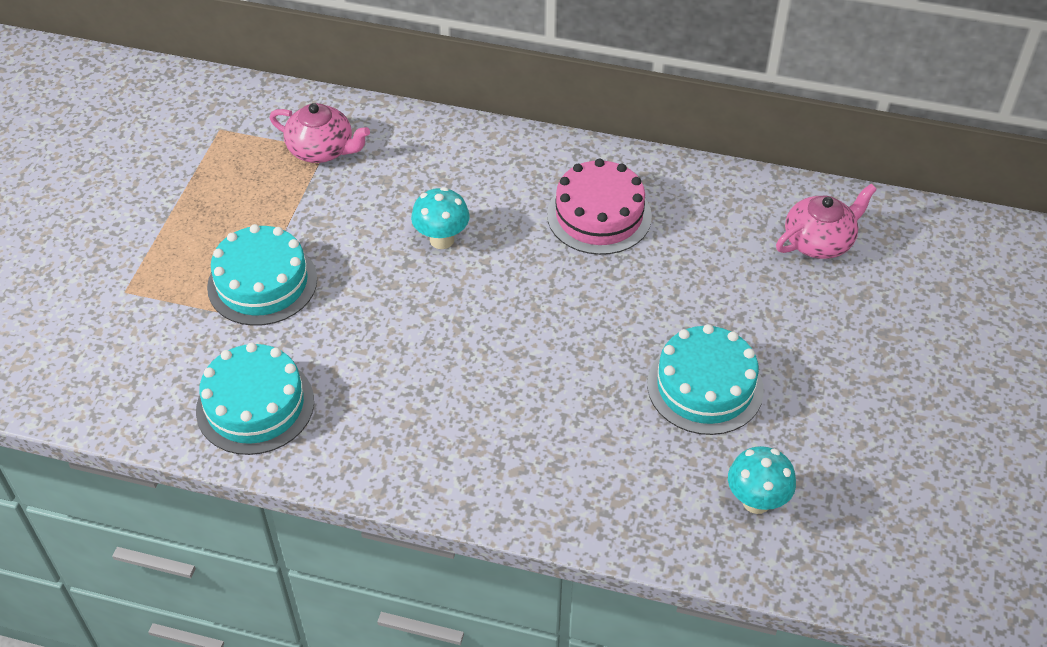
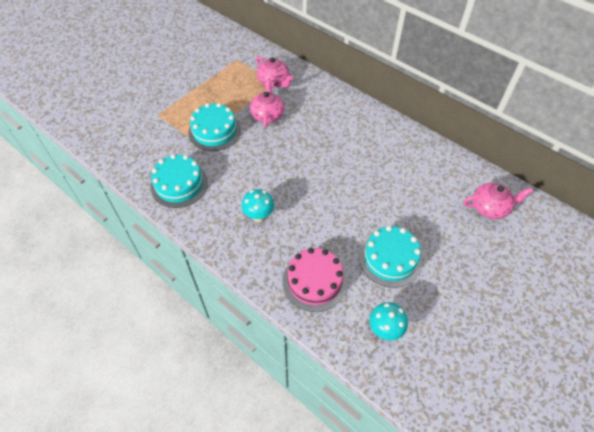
camera: 25 degrees right, 5 degrees up
(347, 216) = (267, 114): none -> pink teapot
(442, 240) = (303, 140): turquoise mushroom -> turquoise mushroom (259, 216)
(599, 215) = (383, 154): pink cake -> pink cake (314, 281)

